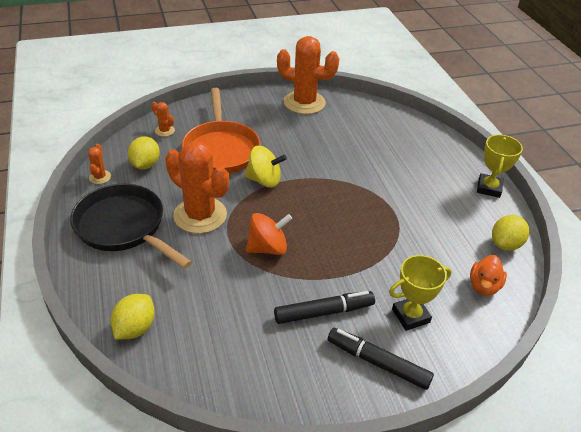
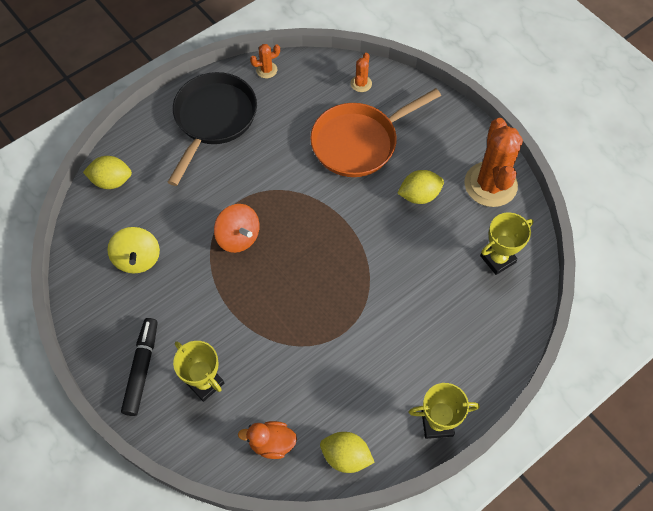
camera: 70 degrees right, 20 degrees up
(145, 165) = (301, 94): yellow lemon -> yellow lemon (419, 195)
(200, 215) = (255, 167): orange cactus -> none
(264, 180) = (331, 198): yellow spinning top -> yellow spinning top (138, 259)
(323, 312) = (180, 309): black marker -> none
(367, 119) = (497, 259): none -> yellow trophy

